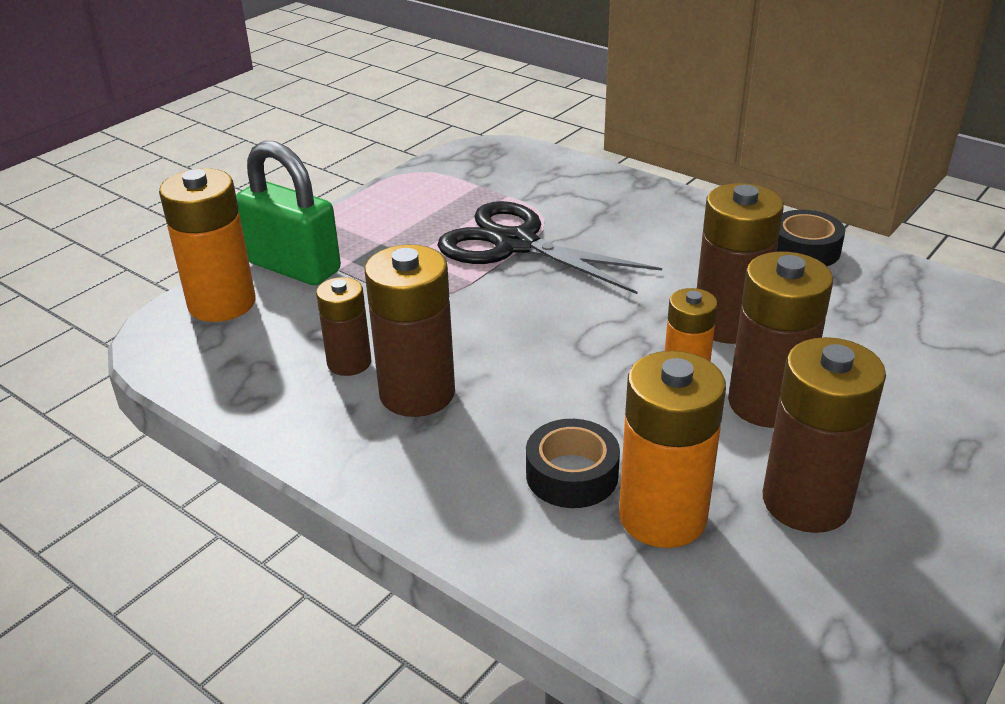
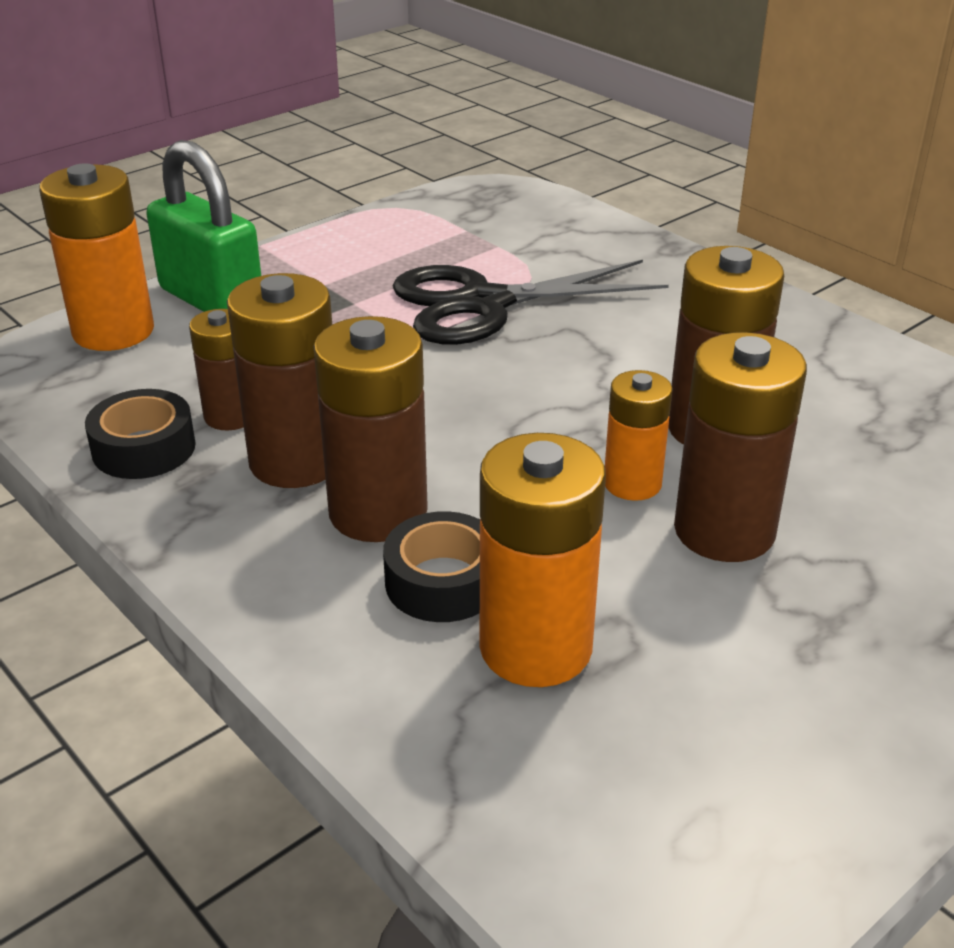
camera: 10 degrees right, 0 degrees up
(515, 244) = (484, 303): black scissors -> black scissors turned 60 degrees counterclockwise
(804, 249) = (848, 351): black tape -> black tape (144, 448)
(806, 502) = (727, 658): brown battery -> brown battery (378, 512)

